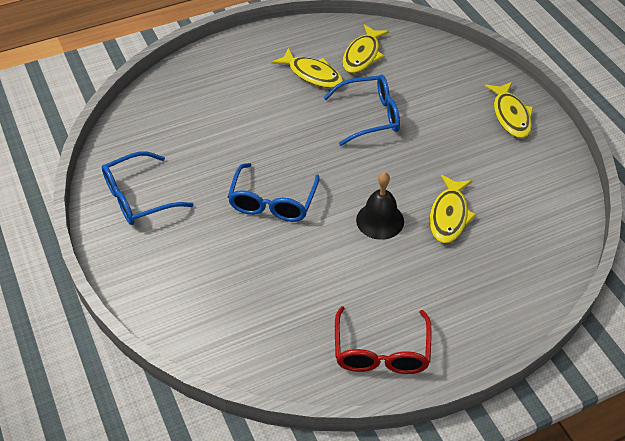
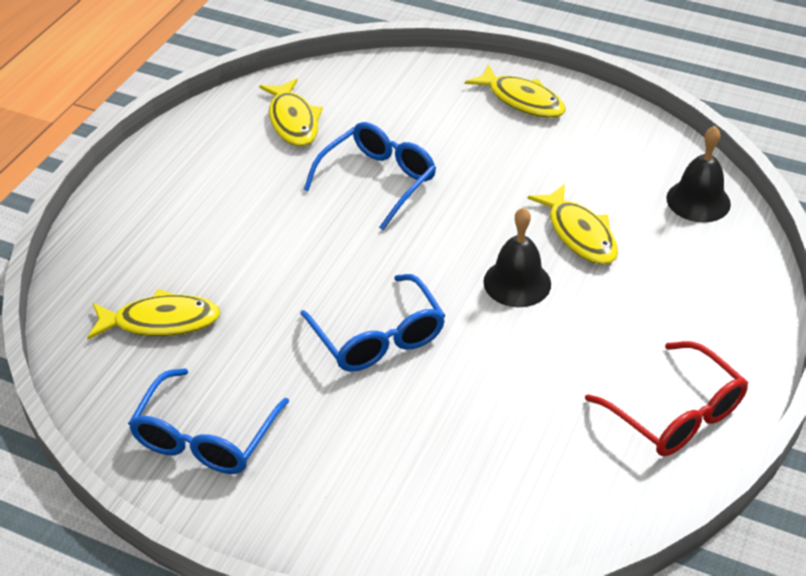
camera: 40 degrees left, 5 degrees down
(312, 74) = (258, 172): yellow fish -> yellow fish (160, 321)
(549, 242) = (698, 201): none -> black bell

